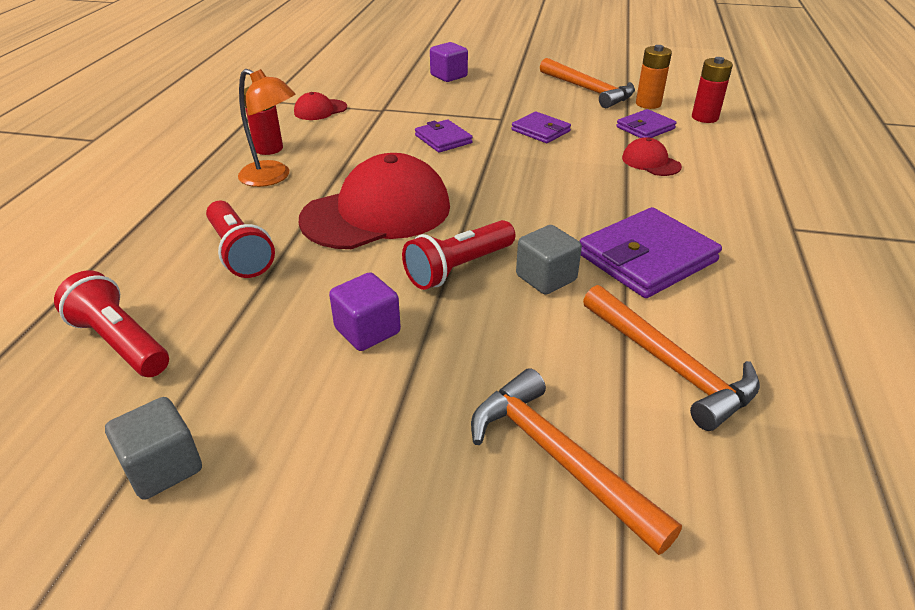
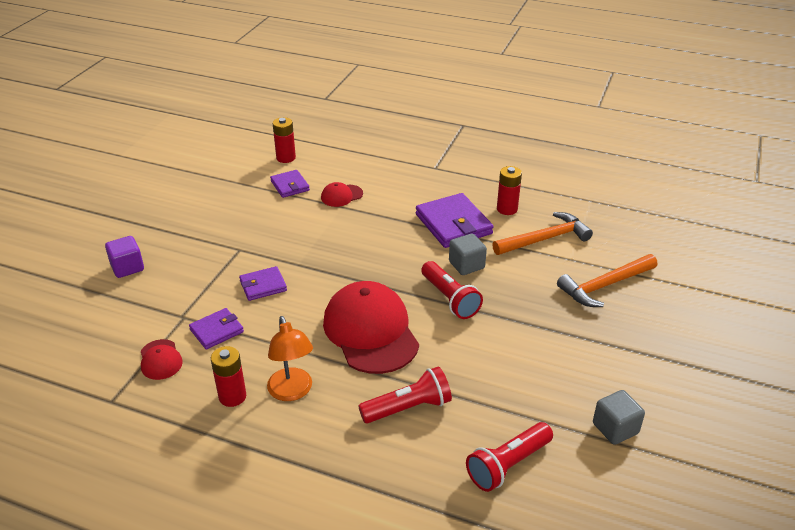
camera: 80 degrees left, 0 degrees up
(273, 177) = (292, 392): orange lamp -> orange lamp turned 120 degrees clockwise
(367, 331) = (507, 343): purple cube -> none
(541, 131) = (271, 233): purple wallet -> purple wallet (216, 331)
(588, 90) = (209, 196): orange hammer -> none
(648, 104) = (250, 175): orange battery -> none
(733, 313) = (507, 209): none -> red battery

